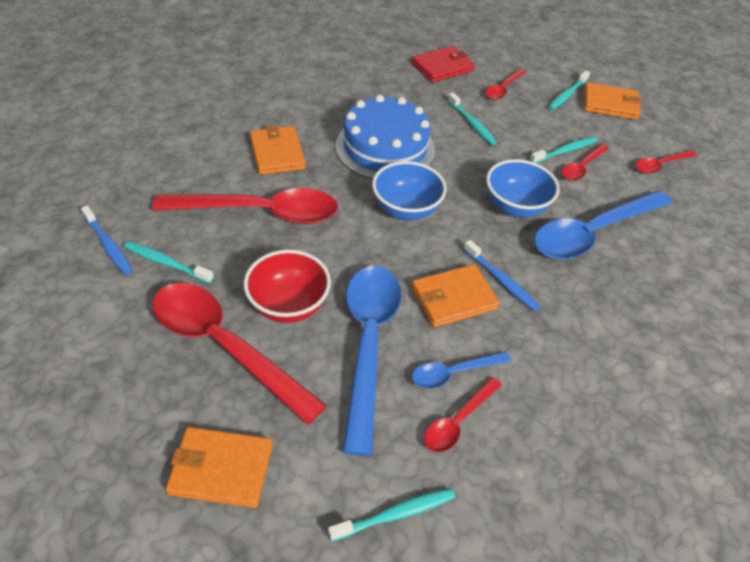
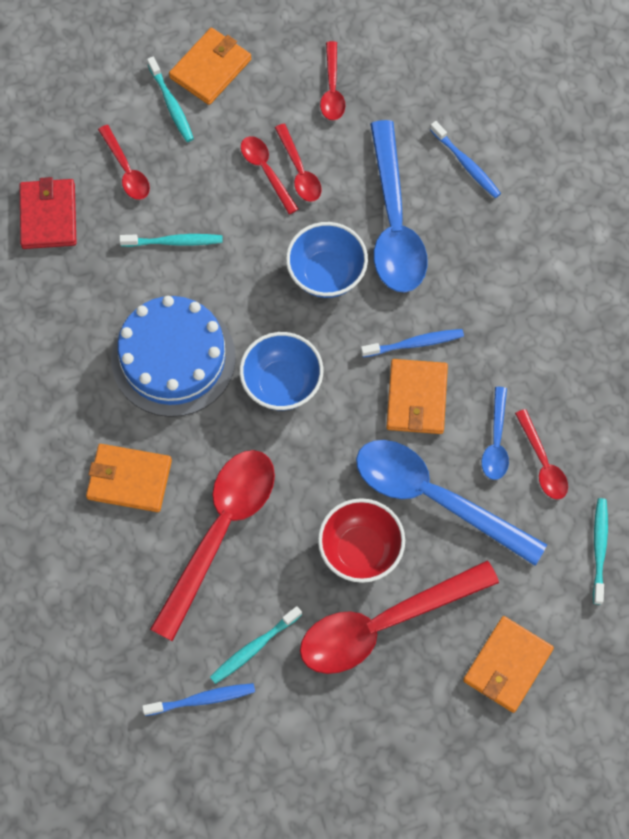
camera: 60 degrees left, 20 degrees up
(565, 151) = (266, 171): turquoise toothbrush -> red spoon
(685, 262) = (466, 164): none -> blue toothbrush

